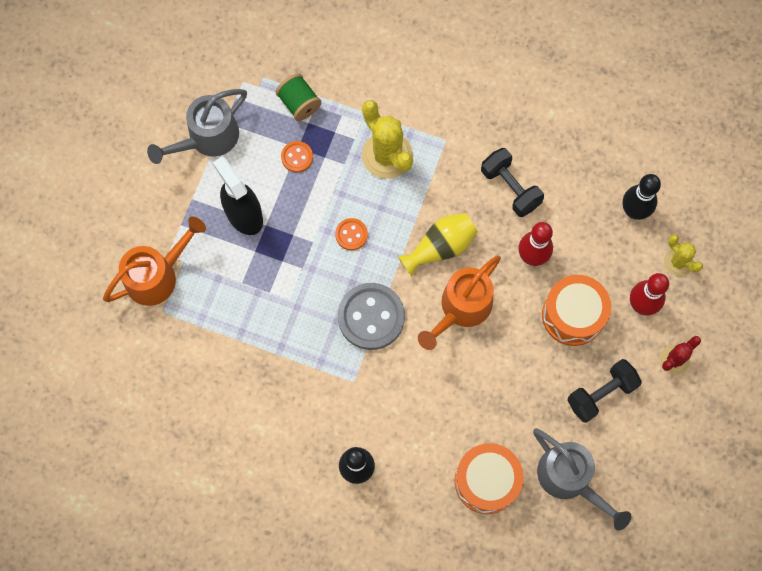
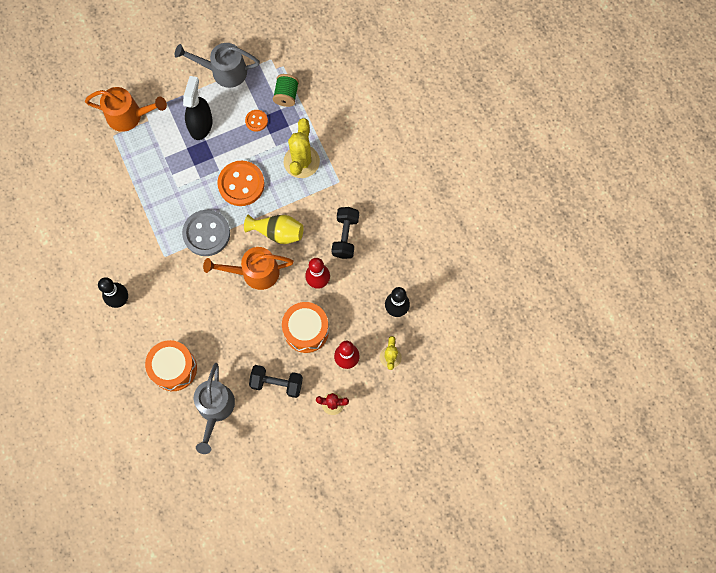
camera: 45 degrees right, 0 degrees up
(351, 234) = (241, 184): orange button -> orange button, size x2.02

